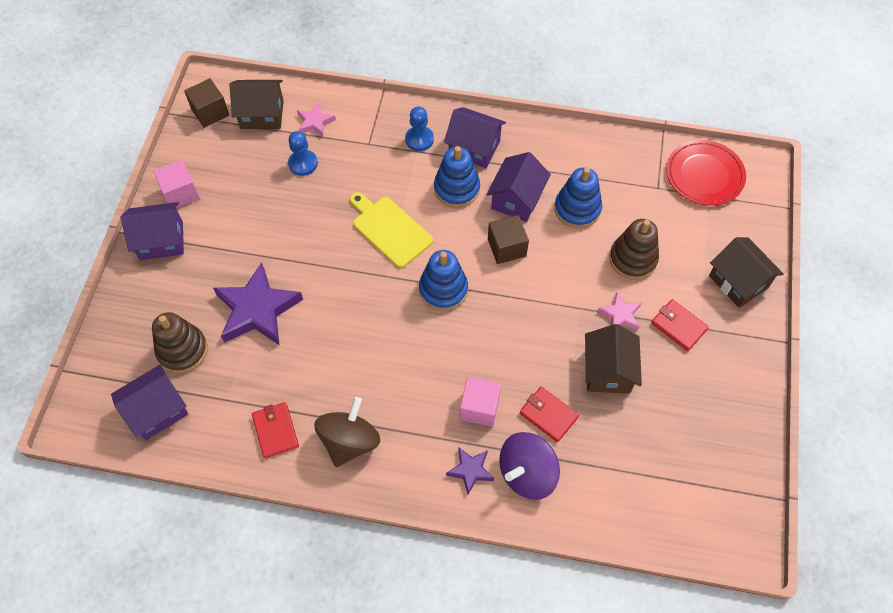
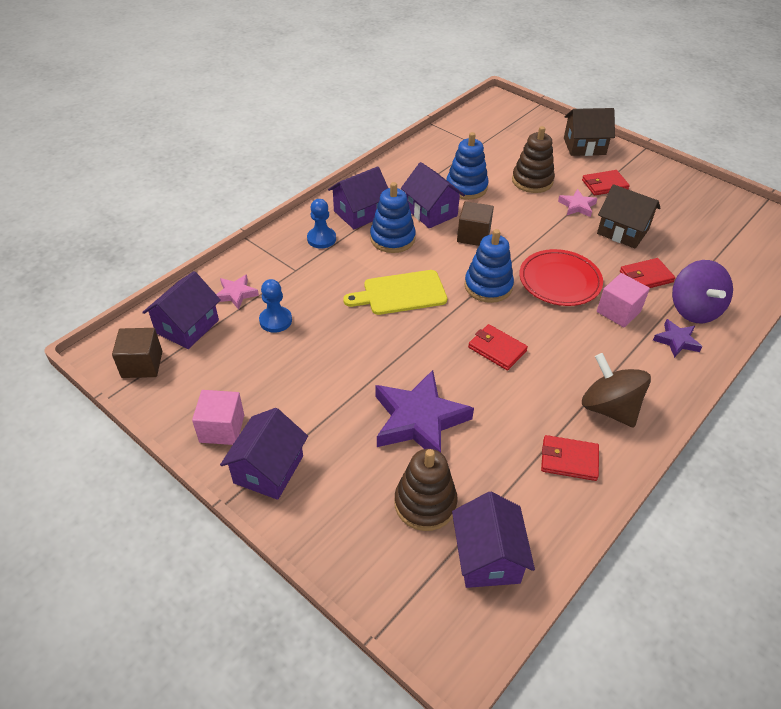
camera: 60 degrees left, 15 degrees down
(262, 114) = (187, 326): brown house -> purple house
(368, 330) = (497, 349): none -> red wallet
(704, 175) = (485, 123): red plate -> red plate (559, 281)

